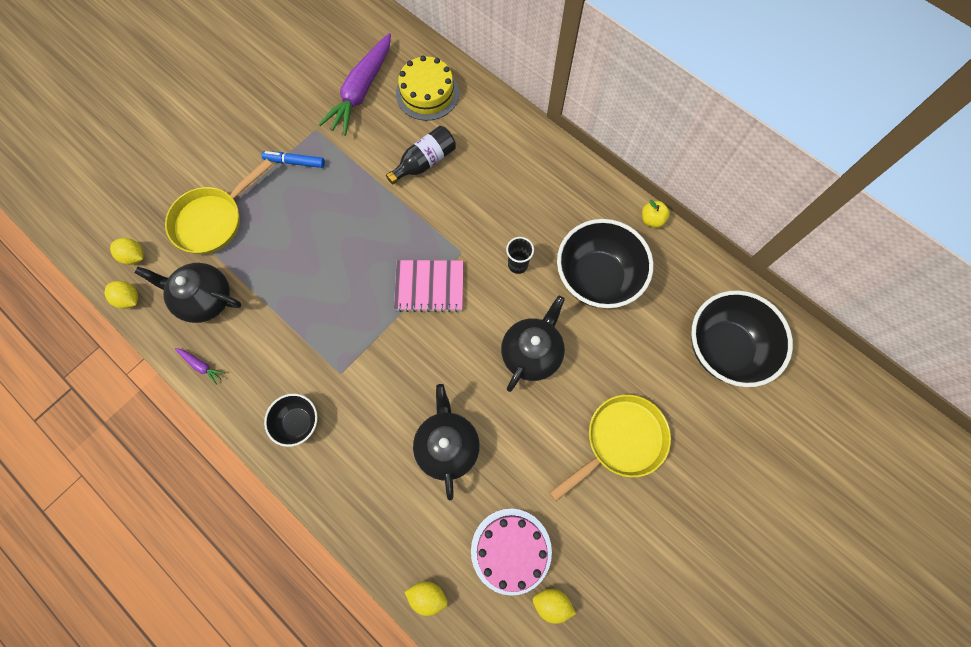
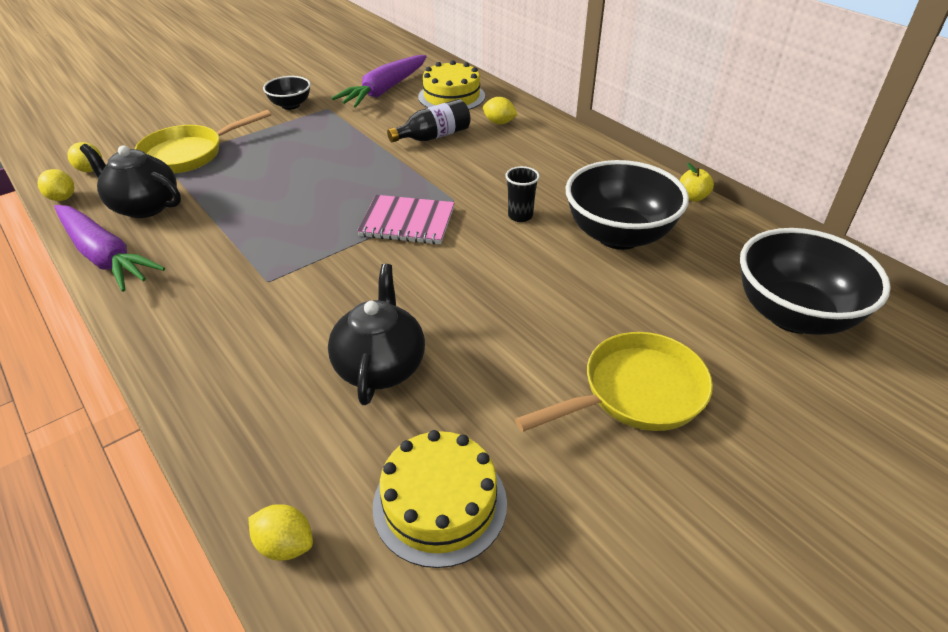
camera: 10 degrees right, 30 degrees down
(201, 366) = (105, 256): purple carrot -> purple carrot, size x2.48
(295, 162) = (296, 125): blue marker -> none
(298, 422) = (191, 319): black bowl -> black bowl (290, 105)
(511, 551) = (440, 503): pink cake -> yellow cake
(532, 353) = (522, 290): black teapot -> none
(551, 603) = (492, 591): yellow lemon -> yellow lemon (499, 122)

